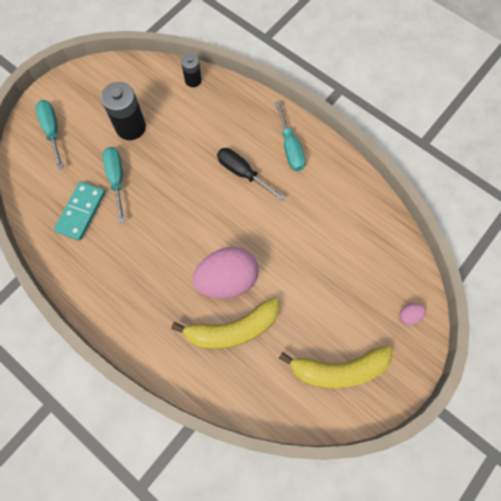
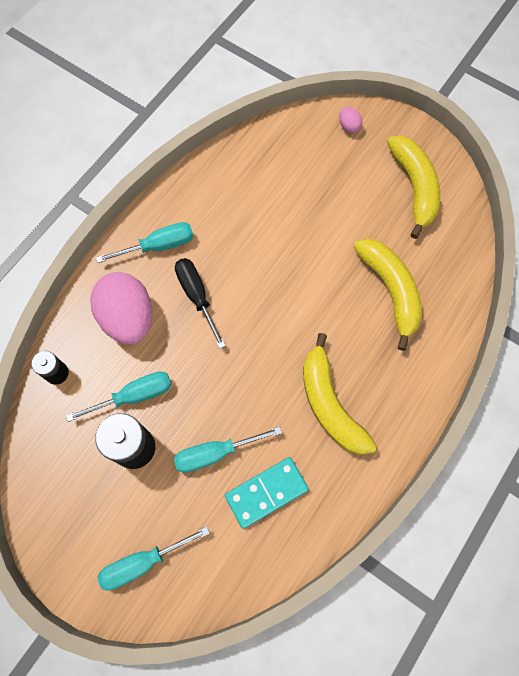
camera: 95 degrees left, 0 degrees up
(81, 212) = (266, 492): turquoise domino -> turquoise domino turned 45 degrees counterclockwise
(139, 265) = (330, 404): none -> yellow banana
(168, 128) = (134, 396): none -> turquoise screwdriver
(227, 279) = (335, 301): pink egg -> pink egg (128, 318)
(243, 173) = (197, 296): black screwdriver -> black screwdriver turned 120 degrees clockwise

